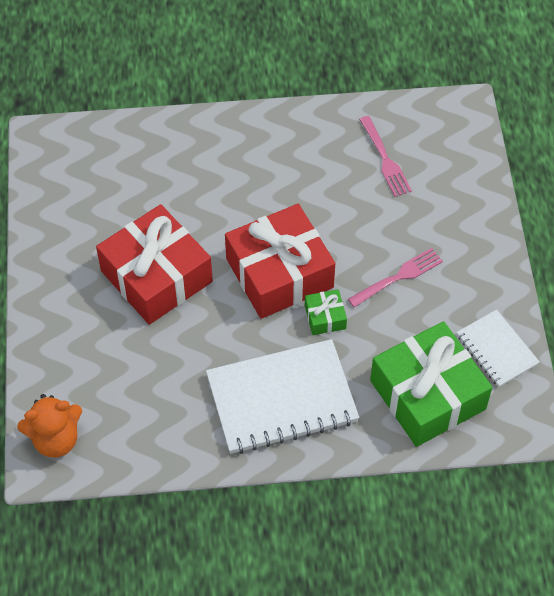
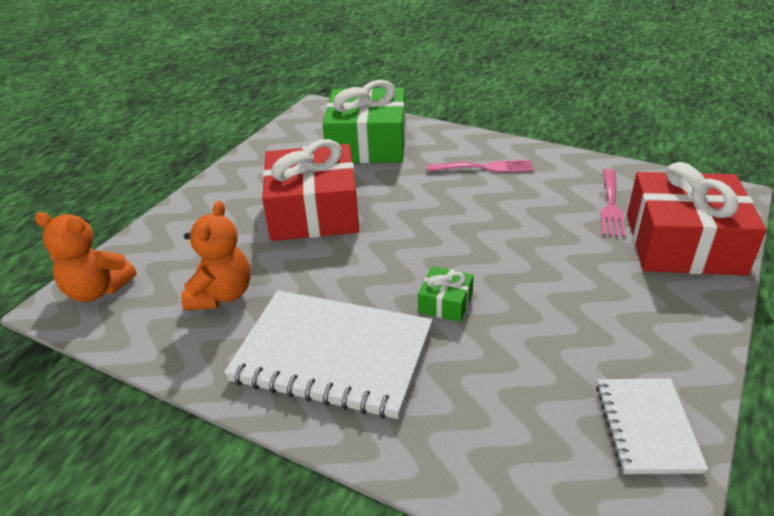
camera: 35 degrees right, 20 degrees down
(159, 393) = (221, 295): none -> orange teddy bear
(279, 273) = (429, 250): red gift -> red gift (683, 244)
(398, 277) = (558, 301): pink fork -> pink fork (483, 168)
(427, 395) = (512, 434): green gift -> green gift (367, 144)

